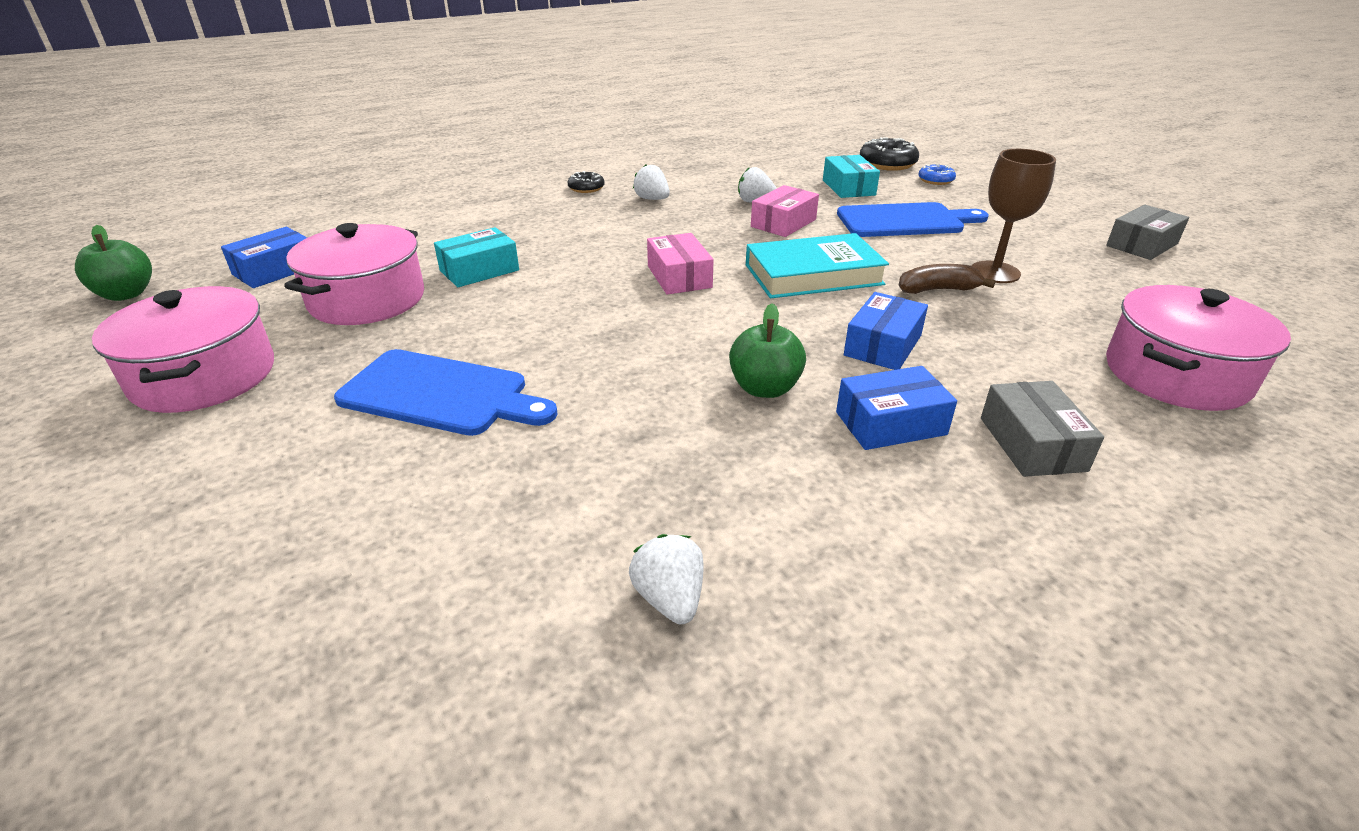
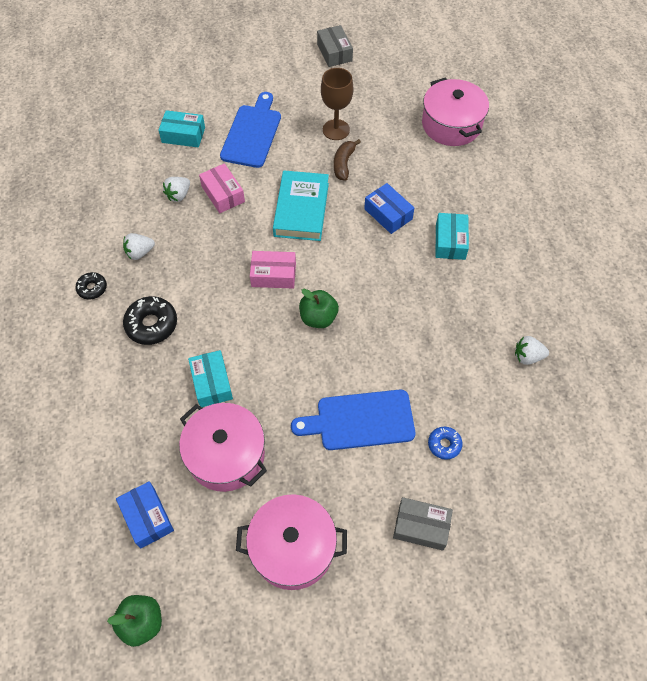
camera: 70 degrees left, 25 degrees up
(441, 394) = (360, 420): blue cutting board -> blue cutting board turned 135 degrees counterclockwise
(764, 388) = (407, 277): green apple -> green apple (318, 318)
(887, 164) = (153, 94): black donut -> black donut (151, 324)
(890, 423) = (450, 242): blue box -> turquoise box
(935, 180) = (198, 85): blue donut -> blue donut (444, 444)
(1032, 444) = (479, 202): grey box -> grey box (421, 527)

